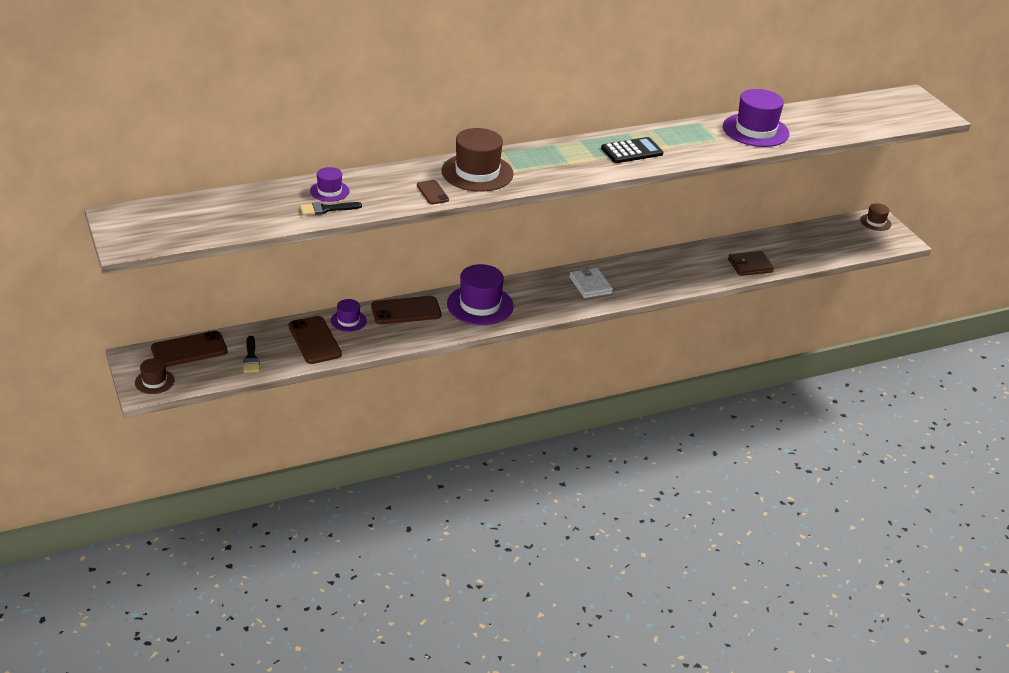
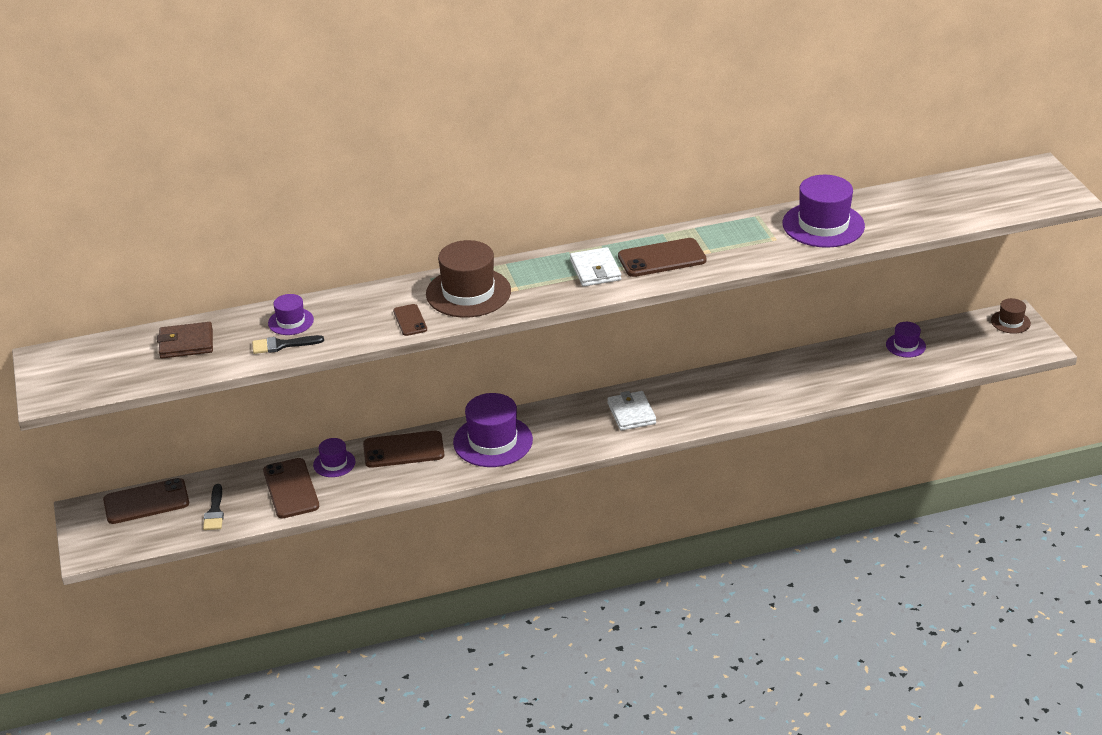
camera: 10 degrees right, 0 degrees up
(154, 381) = (102, 541): brown hat -> none
(579, 158) = (595, 270): none -> white wallet
(632, 151) = (662, 258): black calculator -> brown phone
(750, 266) = (835, 384): brown wallet -> brown wallet (186, 343)
(798, 238) = (905, 345): none -> purple hat

